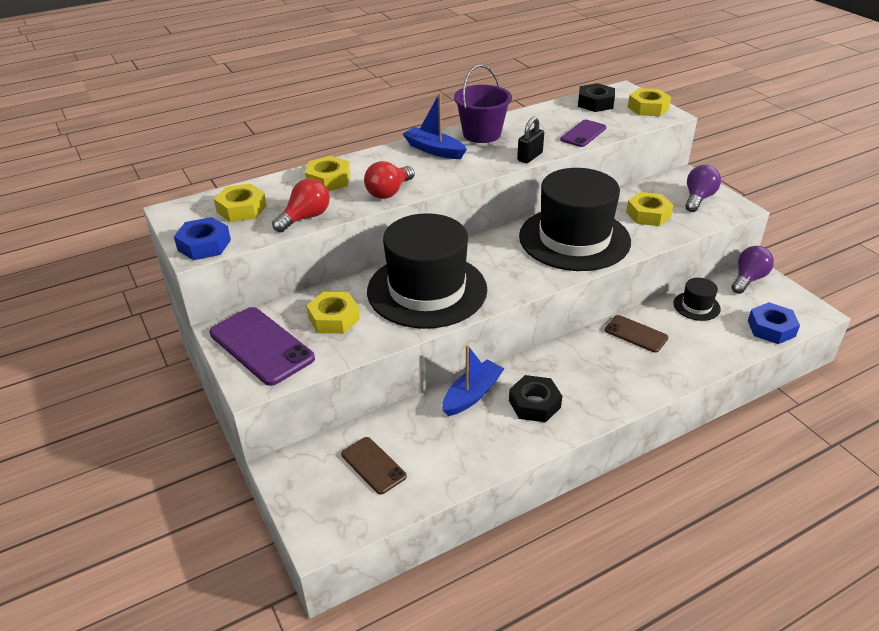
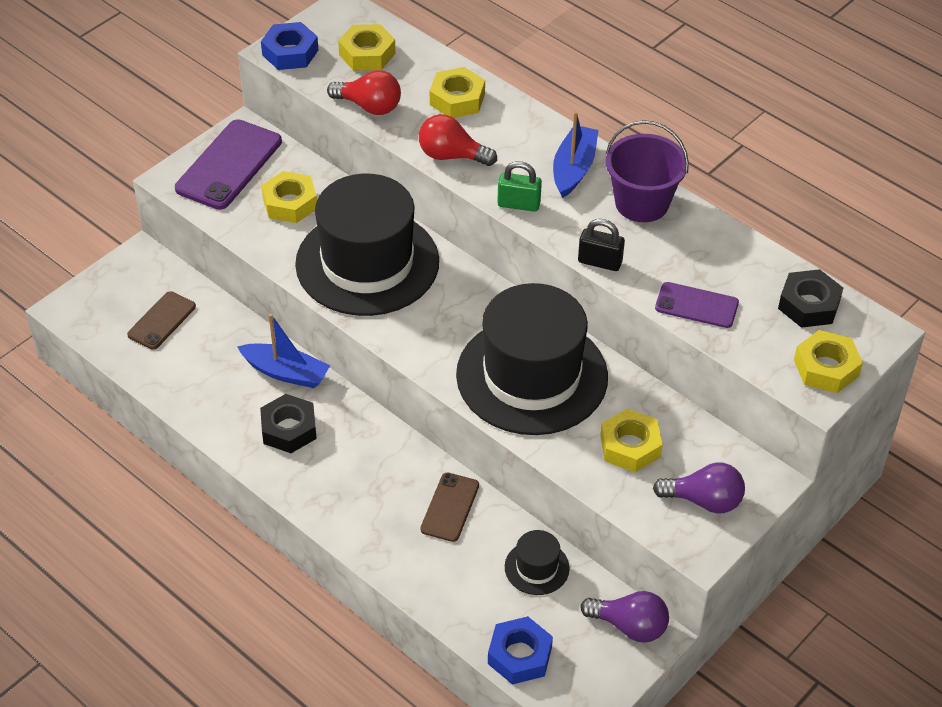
camera: 70 degrees right, 10 degrees up
(457, 175) = (518, 204): none -> green padlock

